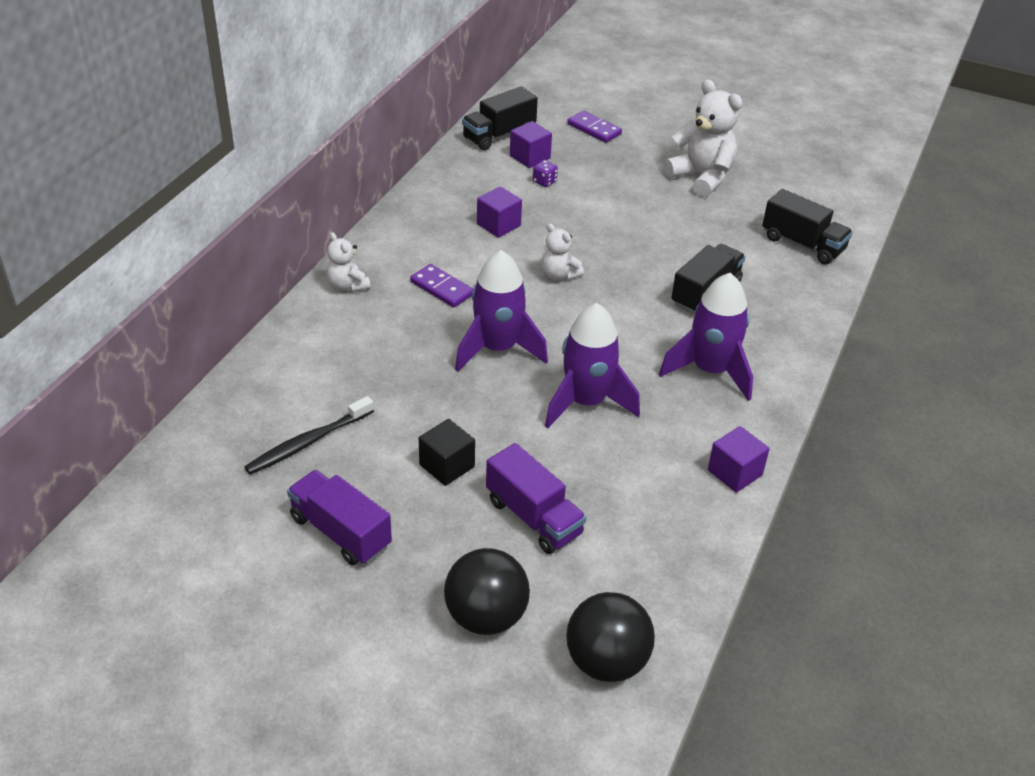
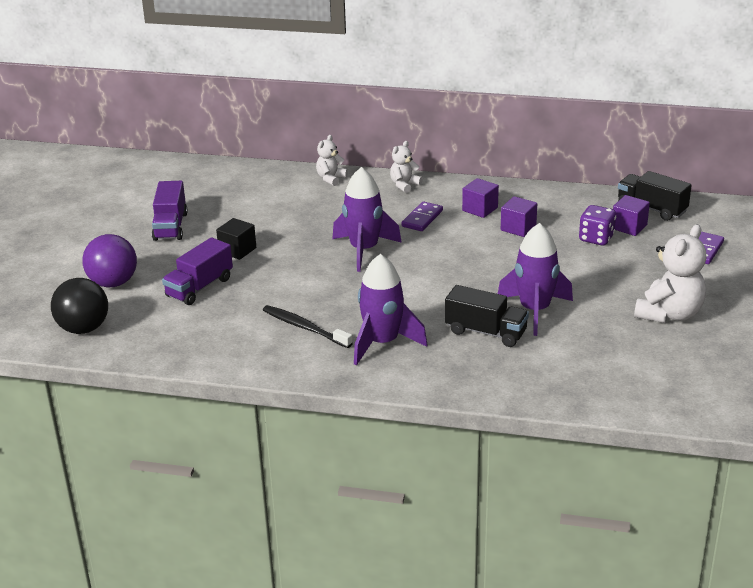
camera: 80 degrees right, 10 degrees down
(308, 442) = (243, 202): black toothbrush -> black toothbrush (305, 328)
(340, 532) = (170, 226): purple truck -> purple truck turned 150 degrees clockwise
(486, 616) = (113, 283): black ball -> purple ball
(544, 182) = (596, 238): purple dice -> purple dice, size x1.74
(559, 275) = (468, 262): white teddy bear -> white teddy bear (331, 179)
(586, 402) = (321, 292): purple rocket -> purple rocket (534, 310)
(734, 472) = (268, 364): purple cube -> purple cube (480, 209)
(802, 244) = (598, 379): black truck -> none

